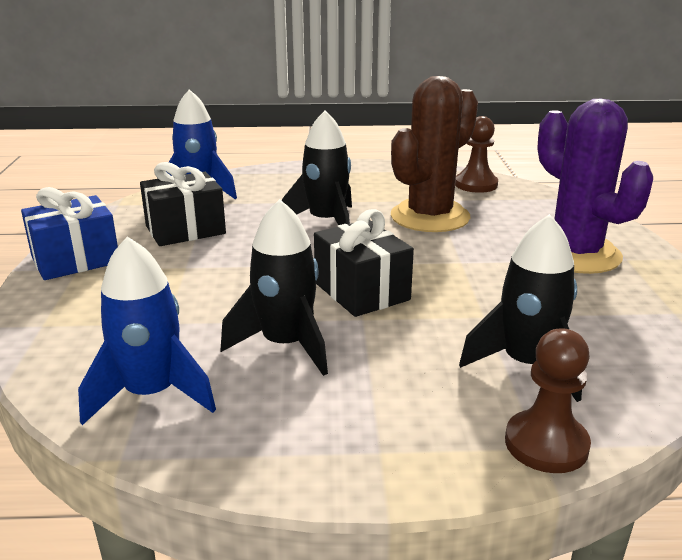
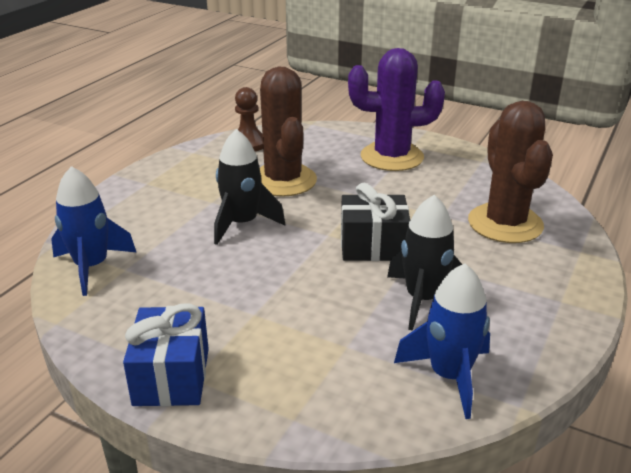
camera: 60 degrees left, 5 degrees up
(185, 230) = (175, 296): black gift -> none
(527, 365) = (505, 224): black rocket -> brown cactus
(546, 444) = (579, 248): brown pawn -> none

